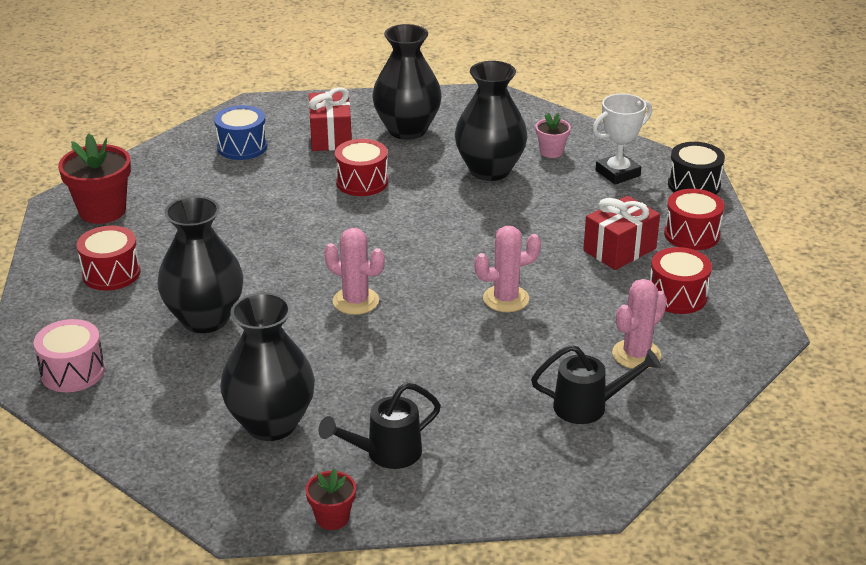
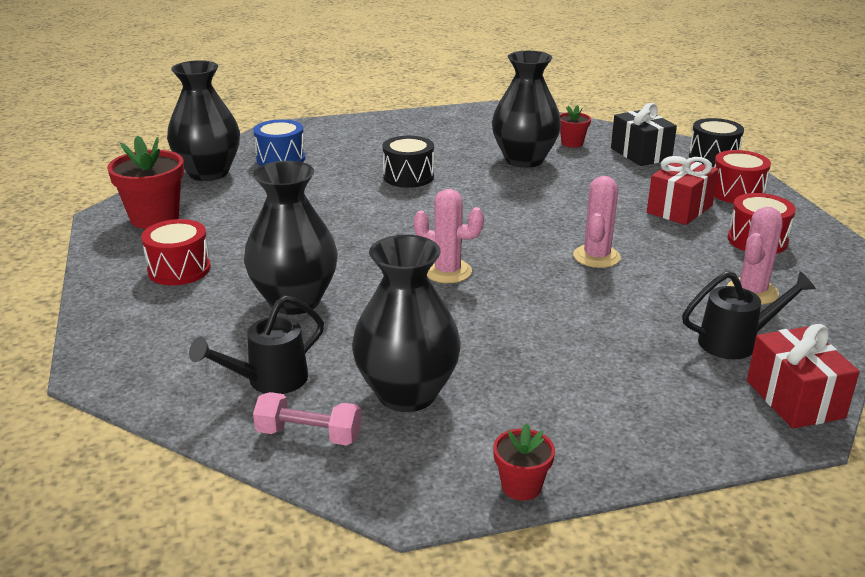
camera: 10 degrees left, 5 degrees down
(73, 372) = (160, 365): pink drum -> none
(177, 452) = (309, 435): none -> pink dumbbell
(330, 137) = (363, 146): red gift -> red gift (794, 399)
(362, 182) = (408, 177): red drum -> black drum
(386, 453) = (549, 410): black watering can -> black watering can (269, 381)
(407, 130) = (432, 137): black vase -> black vase (208, 173)
(506, 299) = (596, 257): pink cactus -> pink cactus turned 45 degrees counterclockwise
(551, 152) = (572, 143): pink flower pot -> red flower pot
(617, 173) = (640, 154): white trophy -> black gift

